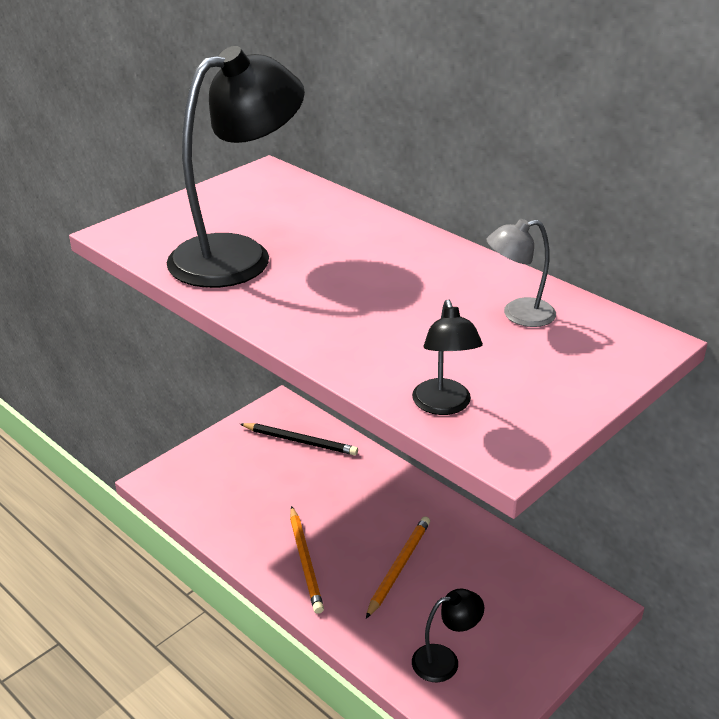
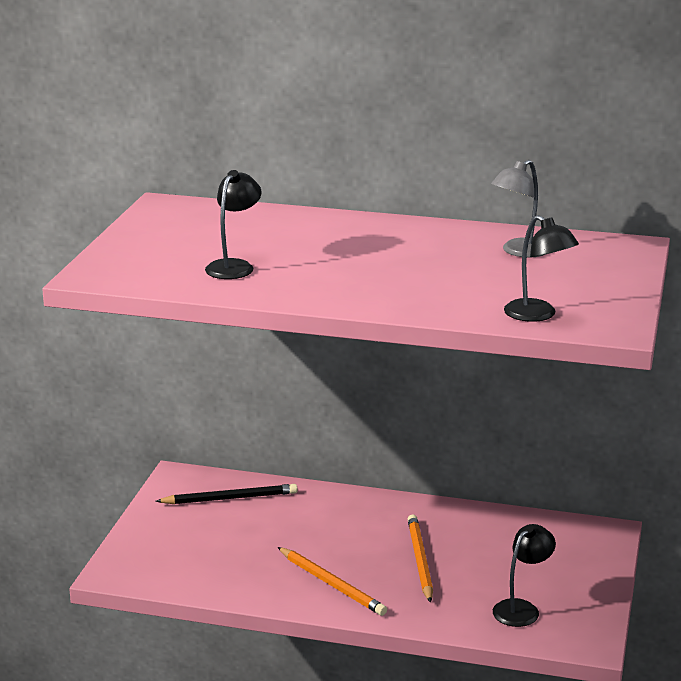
camera: 30 degrees left, 10 degrees down
(238, 255) = (234, 266): black lamp -> black lamp, size x0.47

